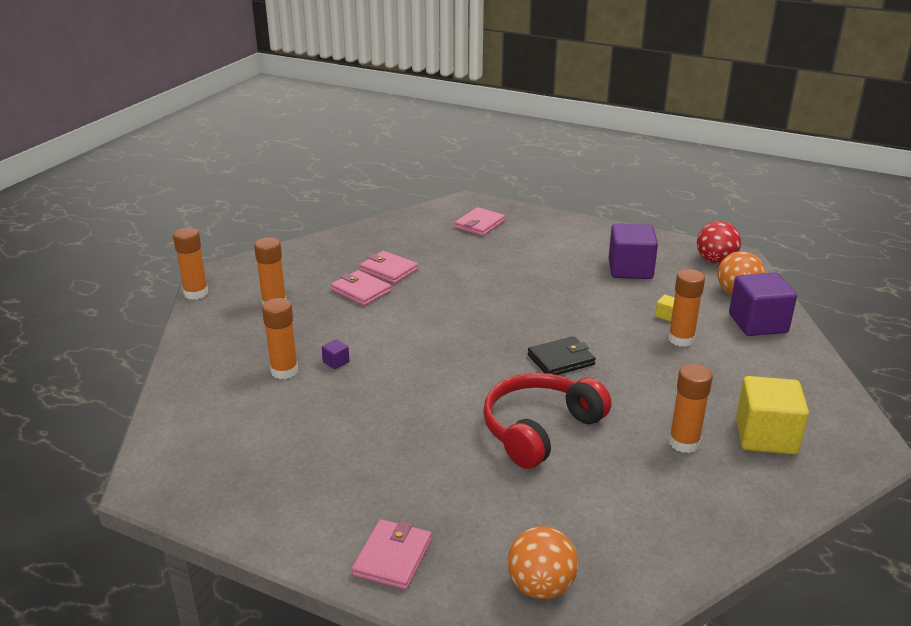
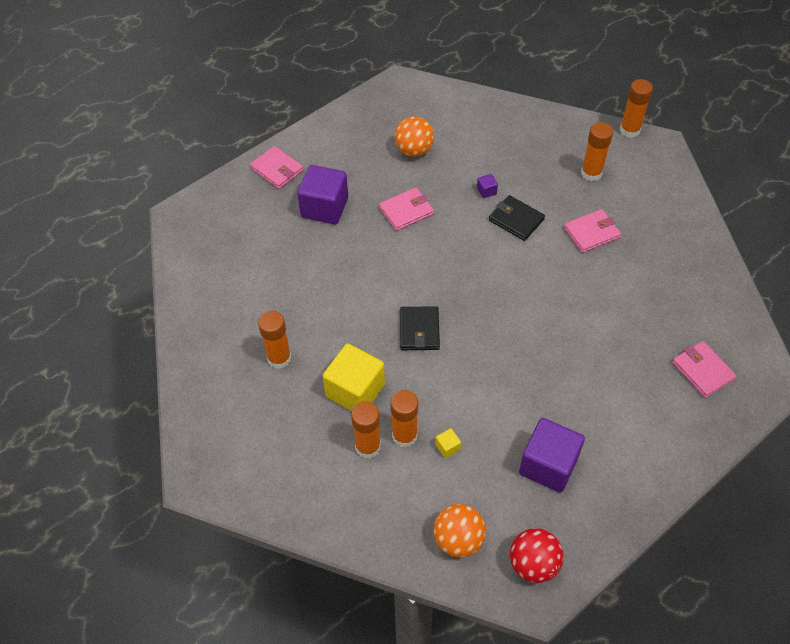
camera: 115 degrees right, 25 degrees up
(284, 371) = (489, 161): orange glue stick -> orange glue stick (368, 447)
(369, 335) = (516, 220): none -> black wallet
(389, 270) = (623, 262): pink wallet -> pink wallet (406, 211)
(540, 429) = (343, 280): red headphones -> none
(540, 586) = (215, 224): orange ball -> orange ball (414, 150)
(758, 323) = (397, 520): purple cube -> purple cube (324, 207)
(766, 436) = (254, 416): yellow cube -> yellow cube (355, 390)

